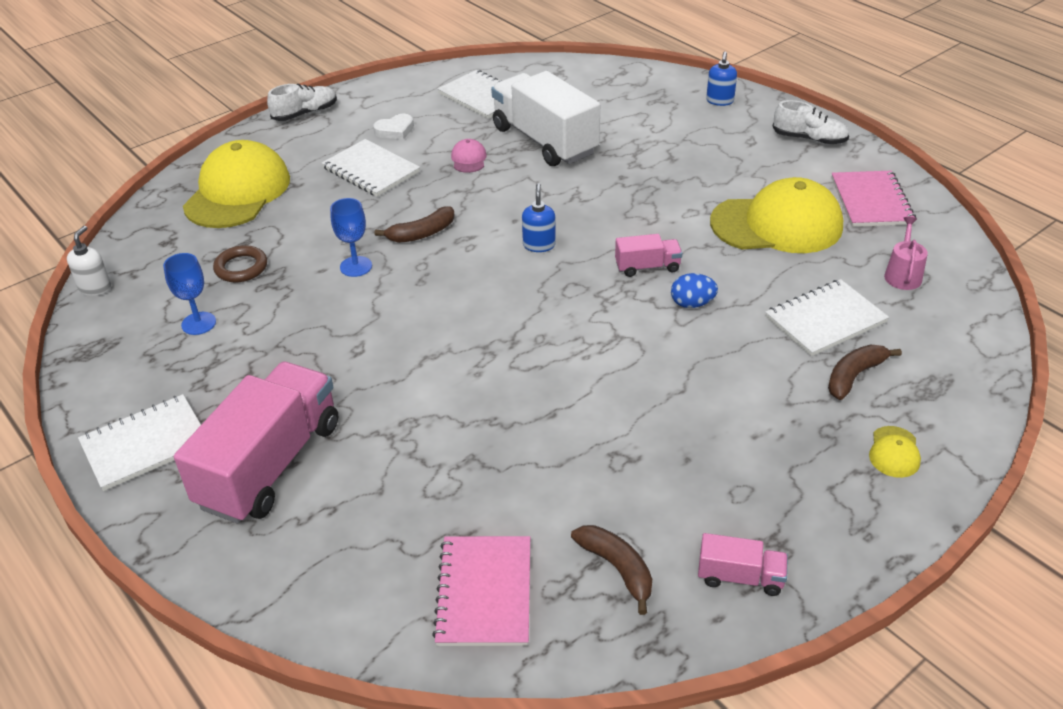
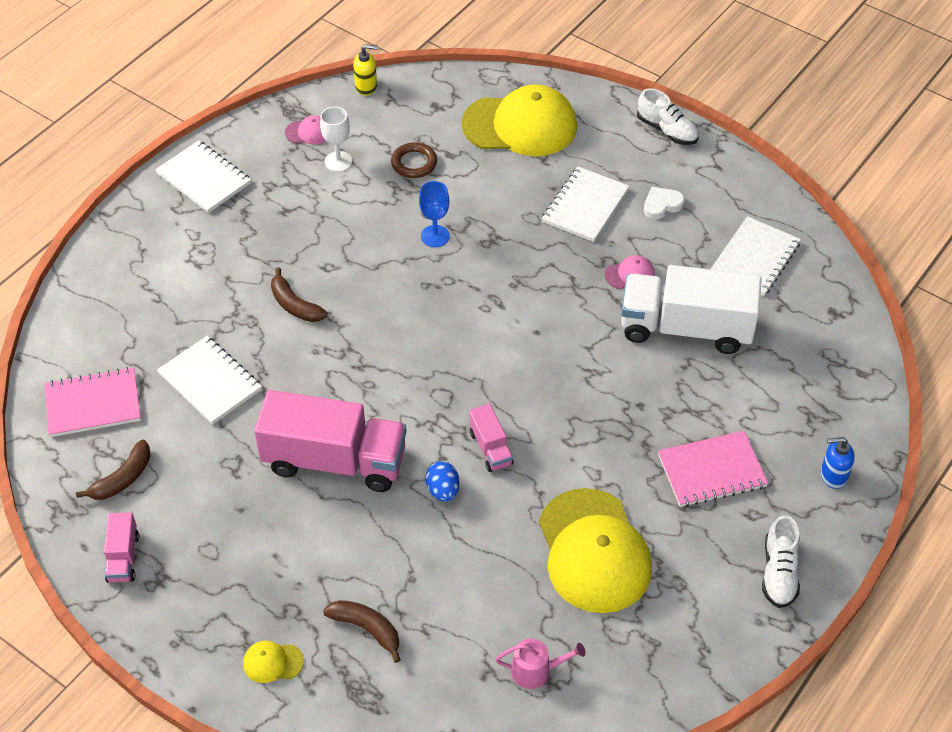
camera: 75 degrees right, 10 degrees up
(95, 288) = (366, 87): white soap dispenser -> yellow soap dispenser
(133, 342) = (308, 132): none -> pink cap
(198, 323) = (338, 161): blue goblet -> white goblet
(270, 464) = (195, 252): pink truck -> pink truck (334, 461)
(395, 130) = (661, 205): white heart -> white heart turned 105 degrees clockwise
(422, 234) = (495, 268): brown banana -> brown banana (295, 305)
(539, 245) = (502, 358): blue soap dispenser -> none
(544, 141) = (685, 328): white truck -> white truck turned 120 degrees counterclockwise
(825, 320) = (444, 602): white notebook -> white notebook (210, 381)
(871, 201) = (667, 640): pink notebook -> pink notebook (712, 471)

